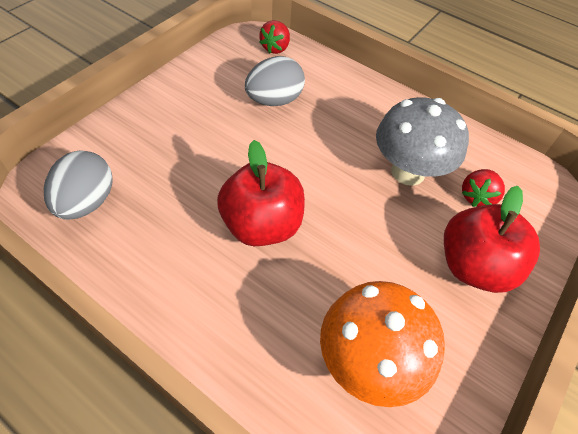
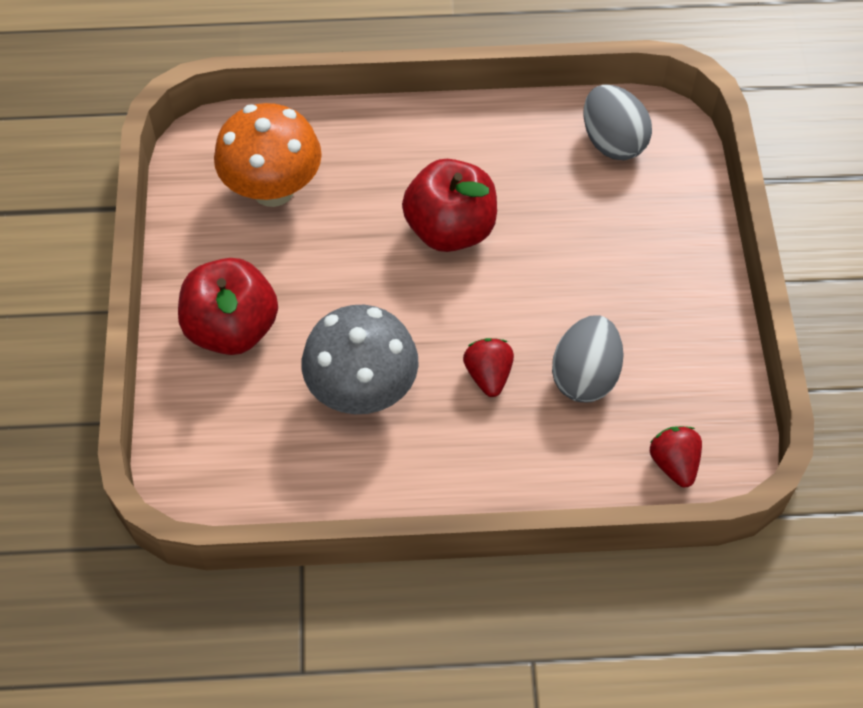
camera: 145 degrees right, 5 degrees up
(477, 197) = (270, 413): red strawberry -> red strawberry (488, 375)

